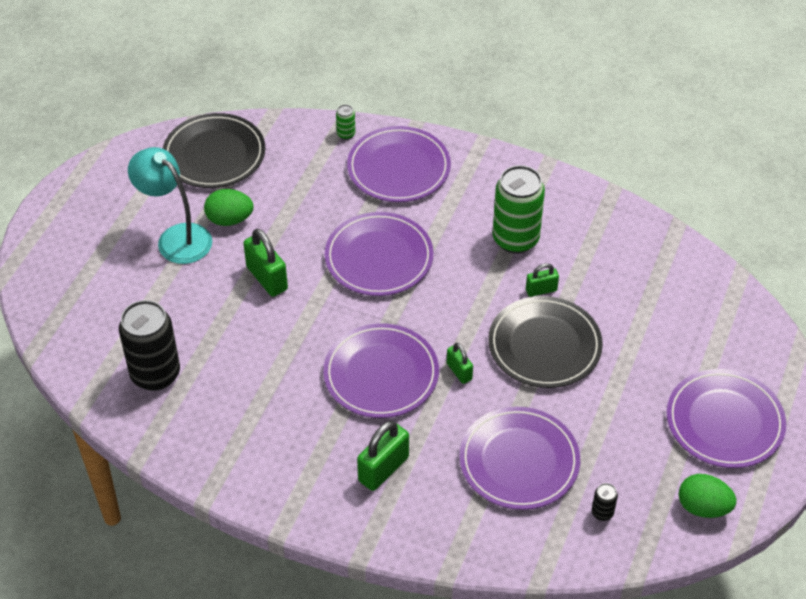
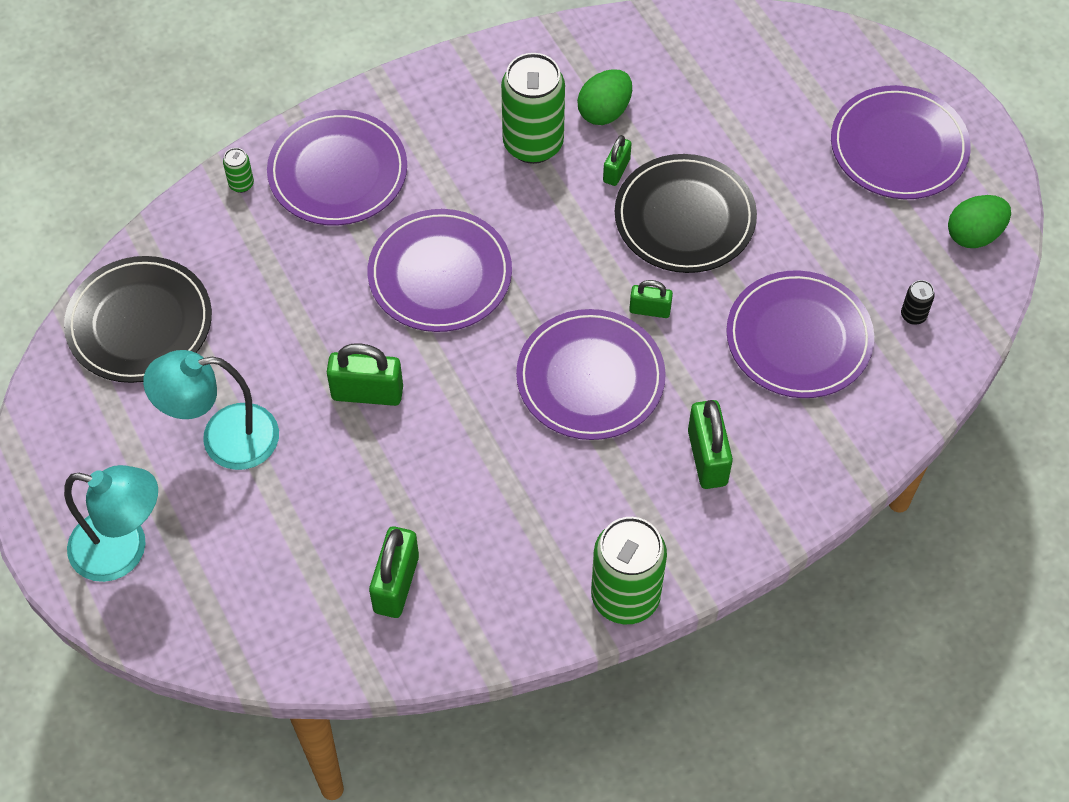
camera: 50 degrees left, 10 degrees up
(69, 243) = (124, 550): none -> turquoise lamp
(155, 374) = (396, 584): black can -> green padlock
(229, 219) = (250, 372): green egg -> green egg (604, 111)
(247, 490) = (625, 597): none -> green can

